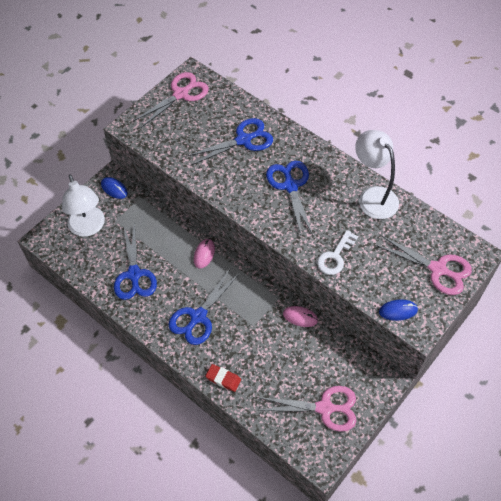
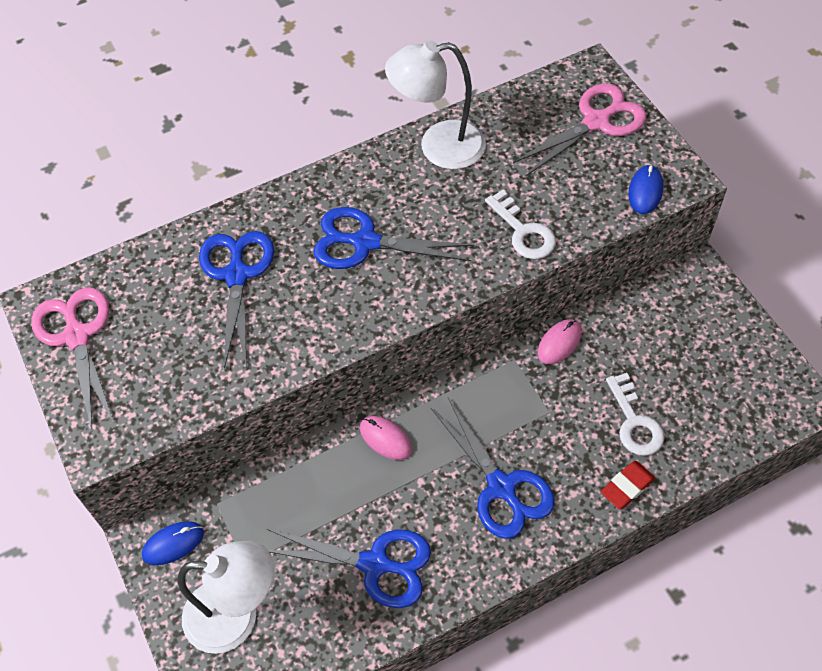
camera: 65 degrees left, 0 degrees up
(265, 371) = (634, 422): none -> white key
(325, 408) = (720, 365): pink scissors -> none

